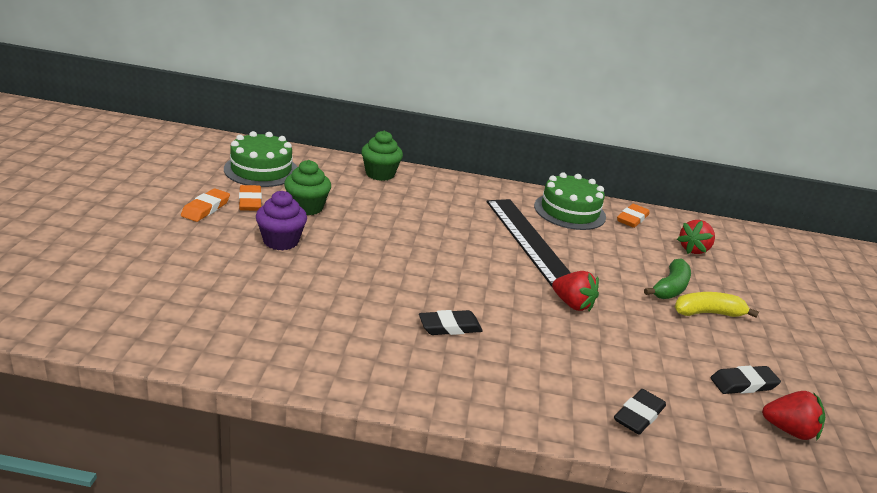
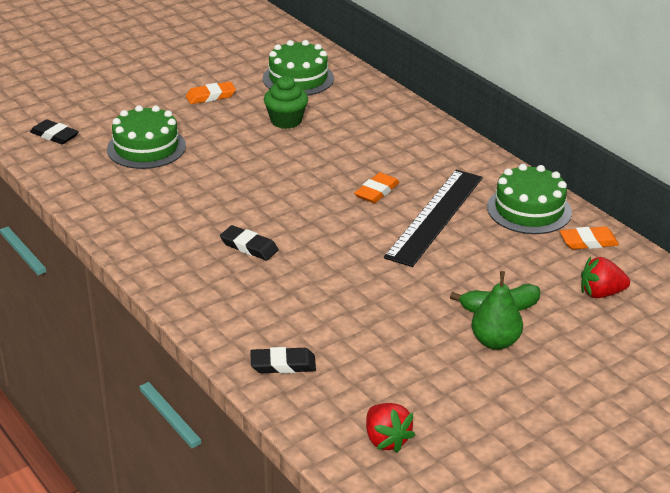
camera: 50 degrees right, 5 degrees up
(215, 277) = (146, 147): none -> green cake
(250, 201) = (250, 101): orange eraser -> orange eraser (377, 191)
(281, 241) = (226, 139): purple cupcake -> none
(380, 174) = (396, 114): green cupcake -> none
(572, 304) = (377, 277): red strawberry -> none
(708, 313) = (495, 342): yellow banana -> green pear
(743, 383) = (414, 396): black eraser -> black eraser (54, 135)

